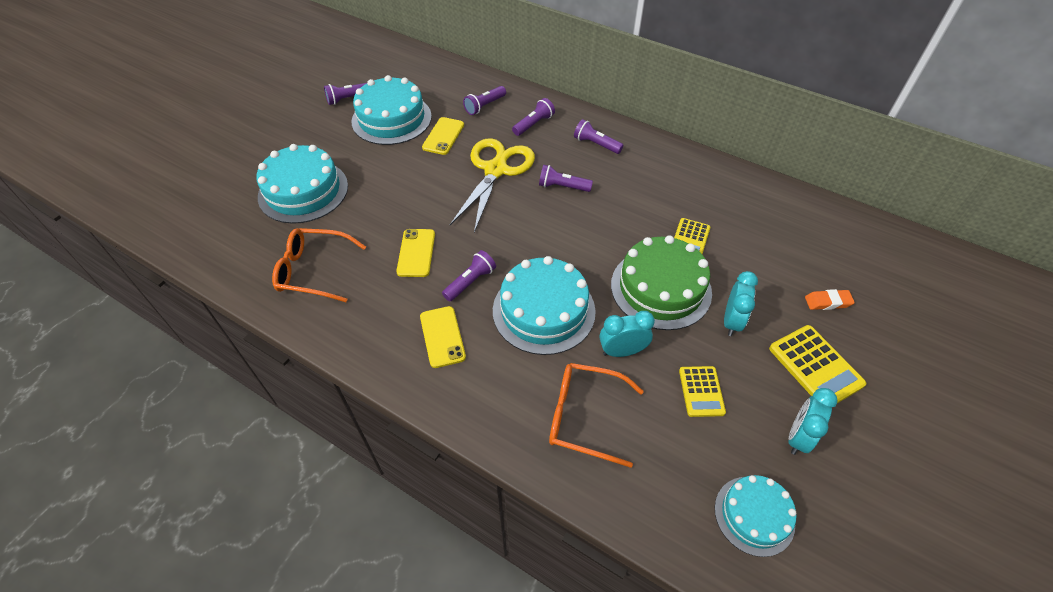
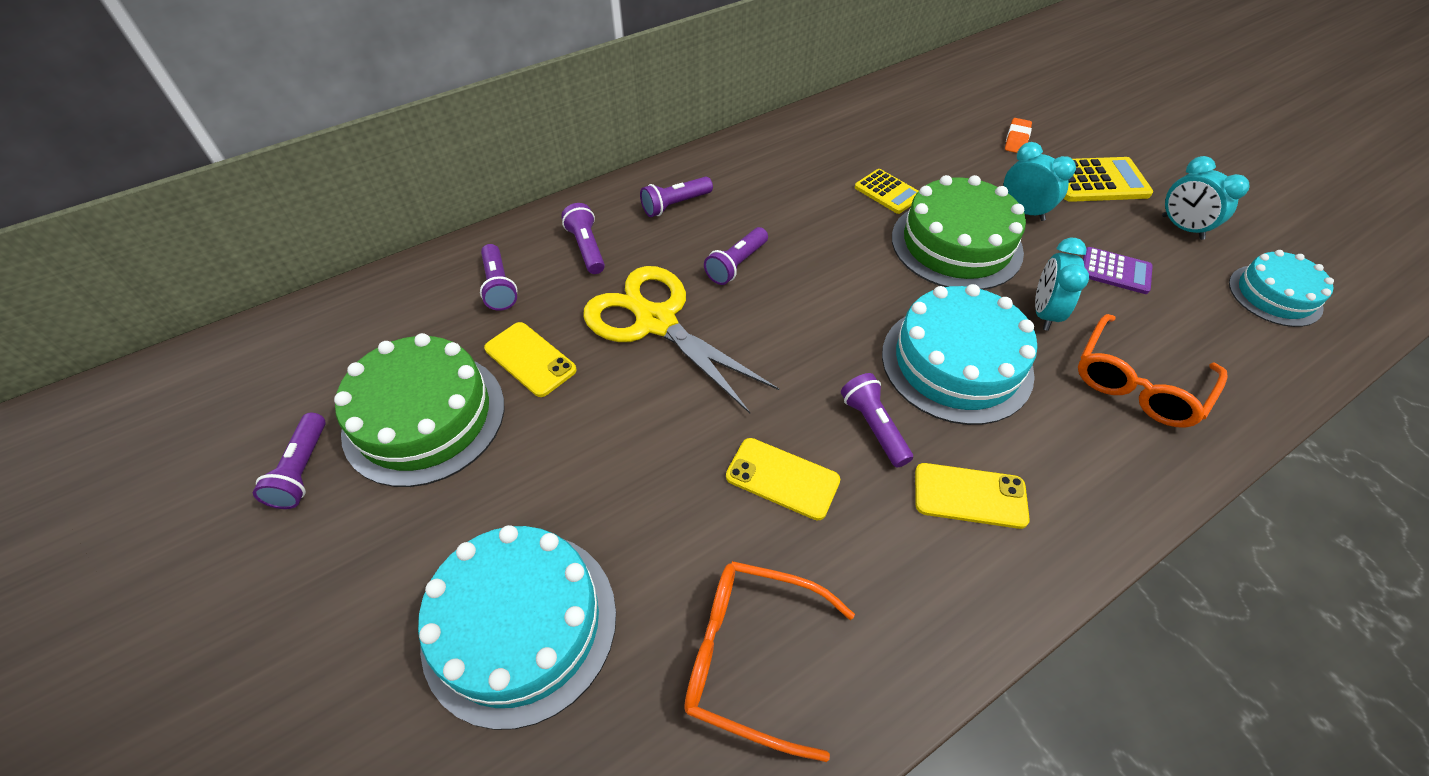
camera: 65 degrees left, 0 degrees up
(314, 271) = (752, 656): orange glasses -> orange glasses turned 75 degrees clockwise
(391, 119) = (424, 417): turquoise cake -> green cake
(701, 391) = (1115, 271): yellow calculator -> purple calculator

